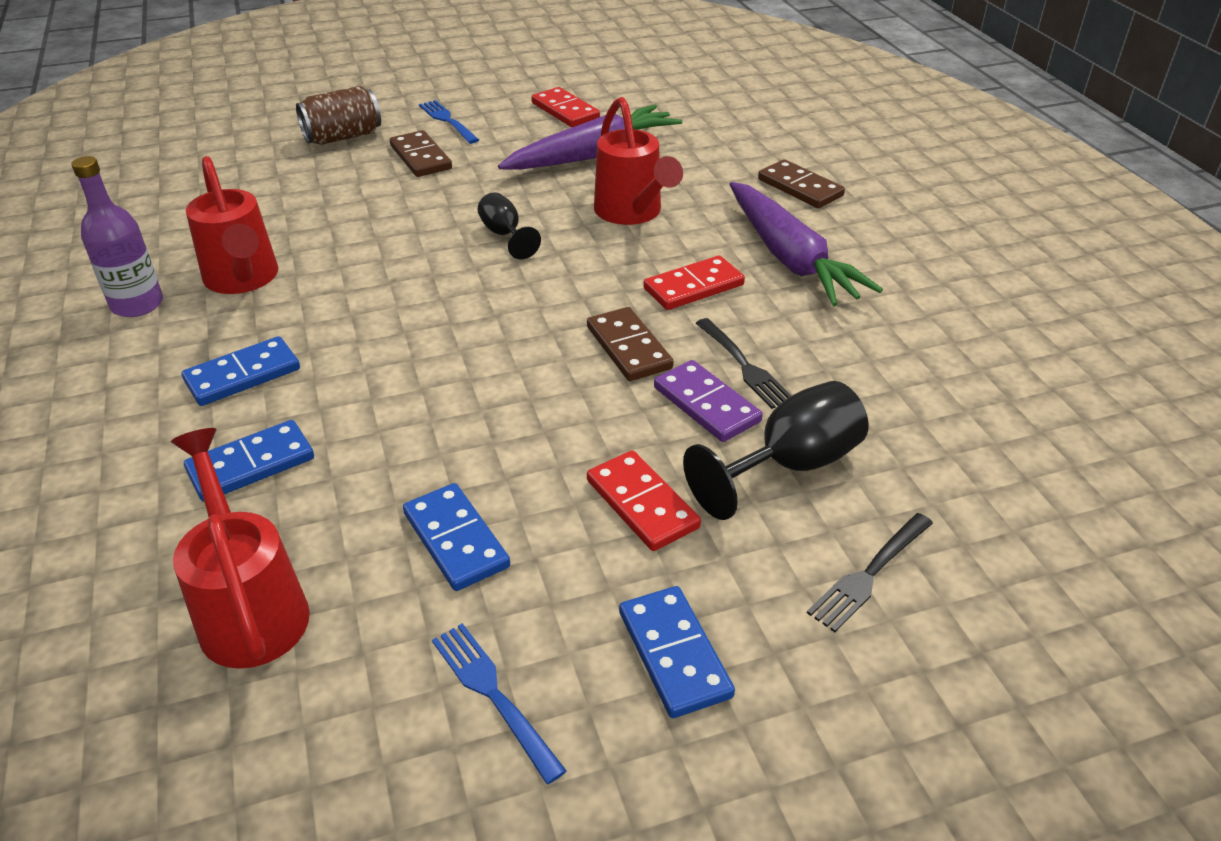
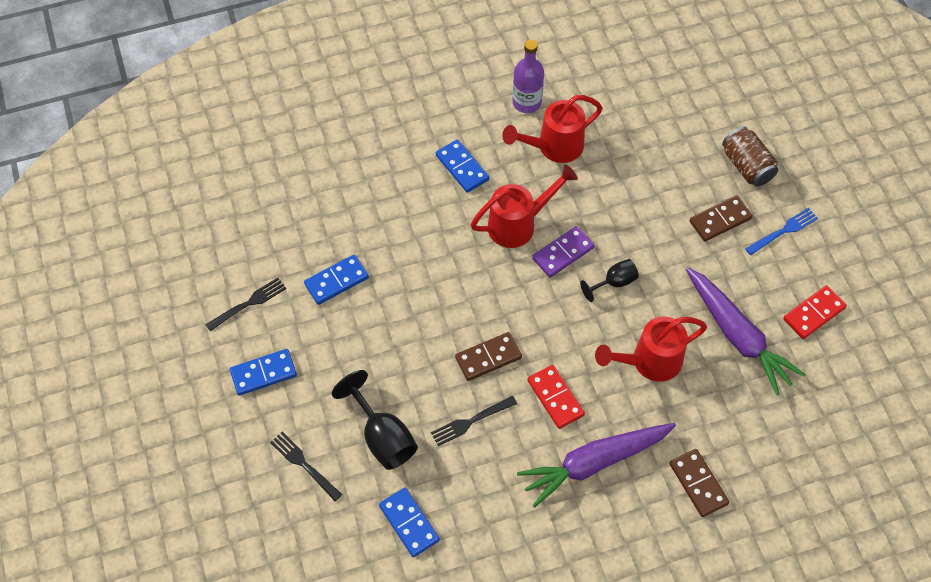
camera: 90 degrees right, 20 degrees up
(250, 608) = (301, 206): red watering can -> red watering can (518, 224)
(251, 465) = (391, 187): blue domino -> blue domino (409, 523)
(493, 695) = (248, 303): blue fork -> black fork
(642, 504) = (357, 362): red domino -> none
(706, 404) = (434, 398): purple domino -> purple domino (563, 253)
(800, 188) = (698, 484): brown domino -> brown domino turned 75 degrees counterclockwise

